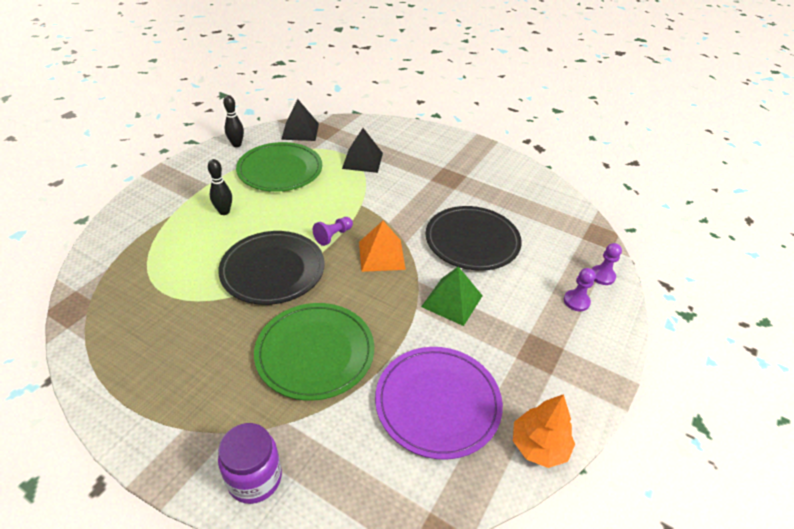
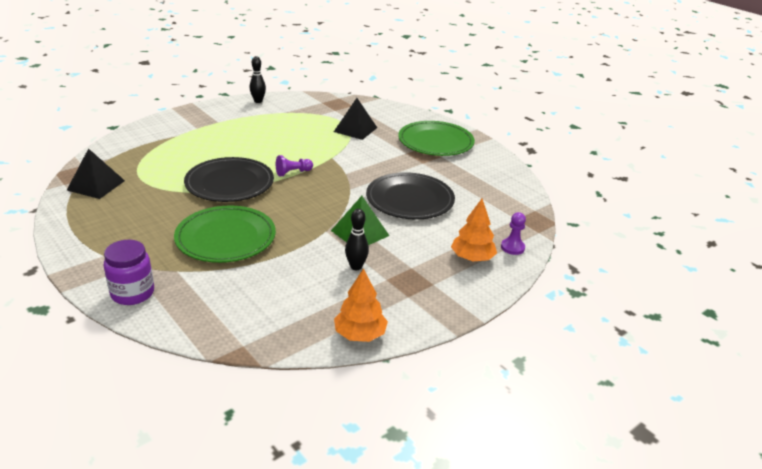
camera: 20 degrees right, 10 degrees down
(224, 211) = (218, 141): black bowling pin -> black bowling pin (356, 267)
(280, 170) = (281, 123): green plate -> green plate (435, 142)
(300, 131) = (317, 101): black pyramid -> black pyramid (96, 185)
(381, 255) = (323, 192): orange pyramid -> none
(437, 403) = (298, 289): purple plate -> none
(576, 301) = (472, 258): purple pawn -> orange tree

